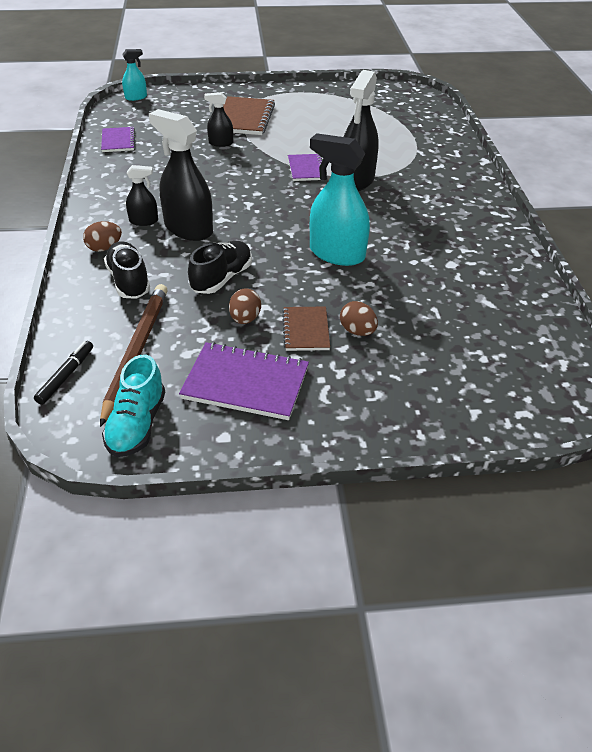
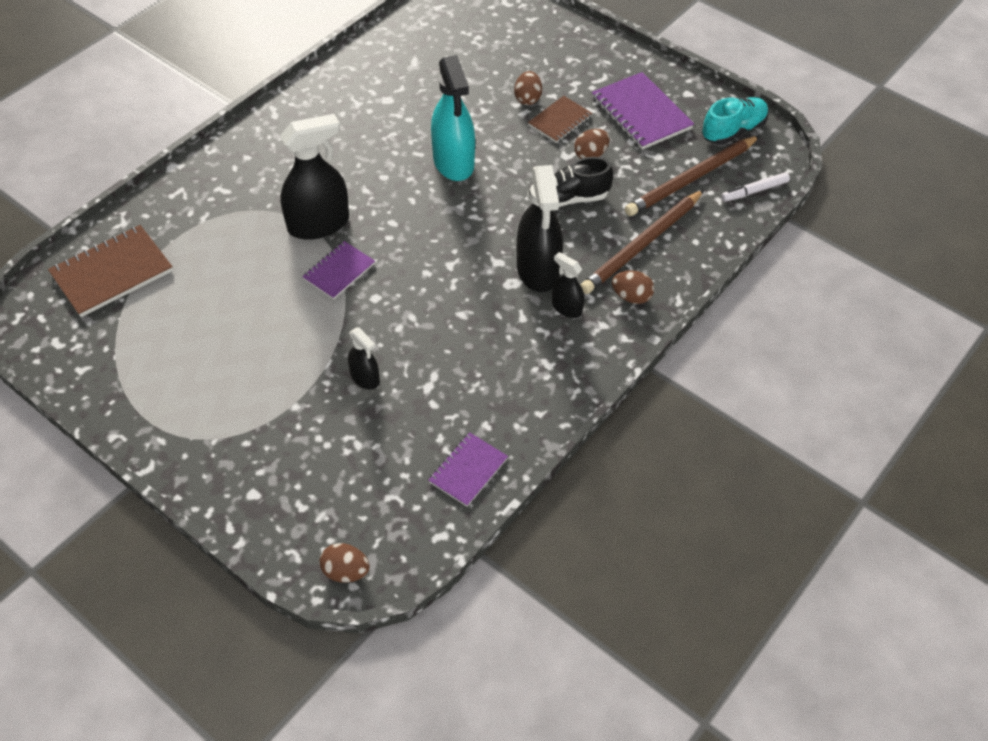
camera: 135 degrees left, 10 degrees up
(66, 376) = (754, 191): black marker -> white marker
(129, 281) = (642, 245): black shoe -> brown pencil
(136, 97) = (346, 571): turquoise spray bottle -> brown egg
(244, 118) = (281, 408): brown notebook -> brown notebook (112, 273)

